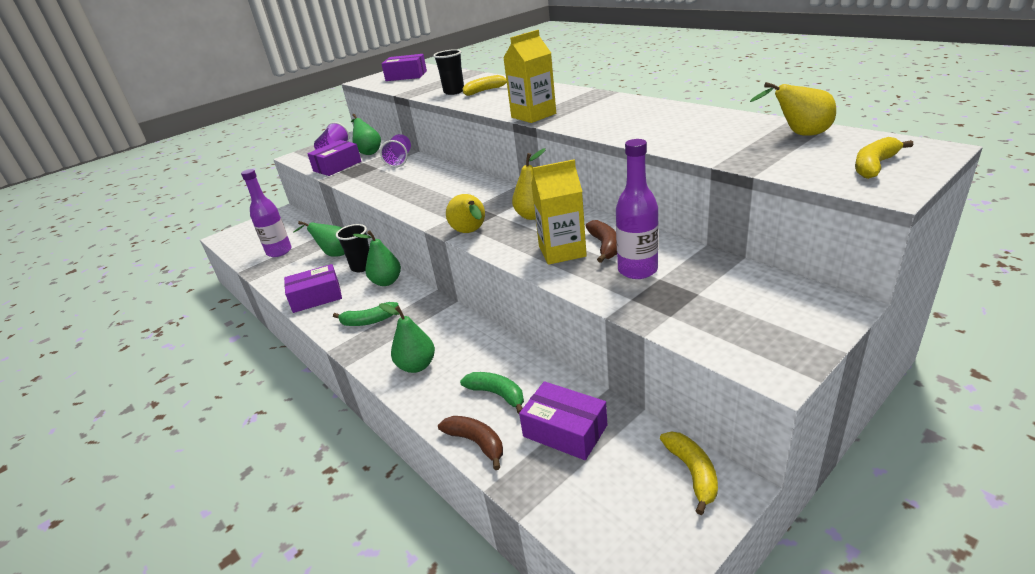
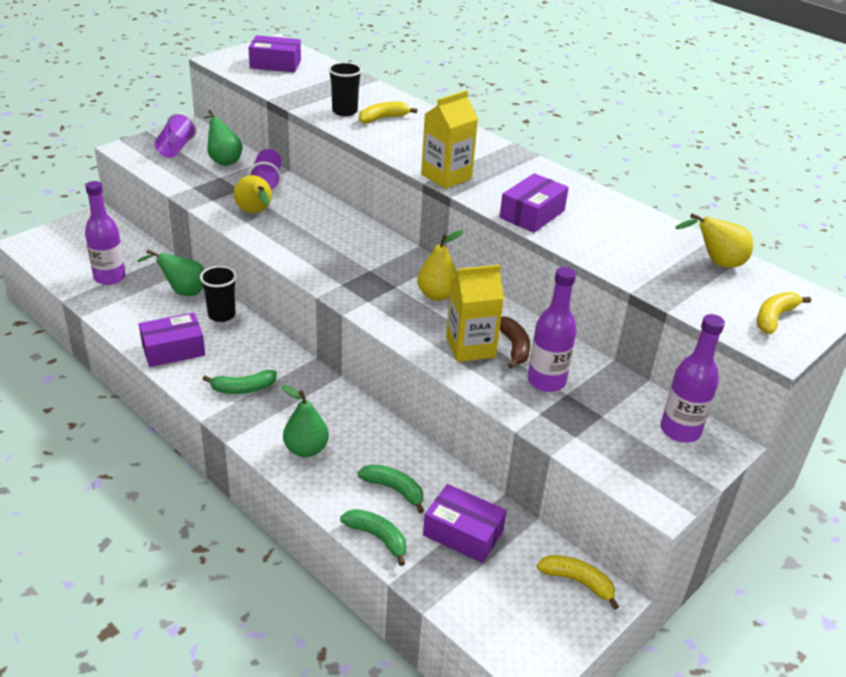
camera: 10 degrees left, 5 degrees up
(337, 166) = (187, 177): purple box -> purple box (532, 214)
(386, 282) = (255, 340): green pear -> none
(470, 232) = (369, 307): yellow pear -> yellow pear (255, 213)
(476, 443) = (377, 537): brown banana -> green banana
(692, 473) = (578, 582): yellow banana -> yellow banana turned 45 degrees counterclockwise
(786, 298) = (680, 430): none -> purple bottle

